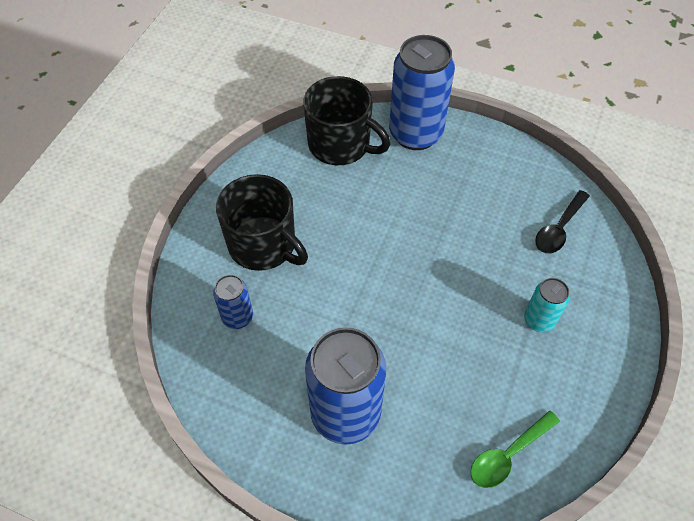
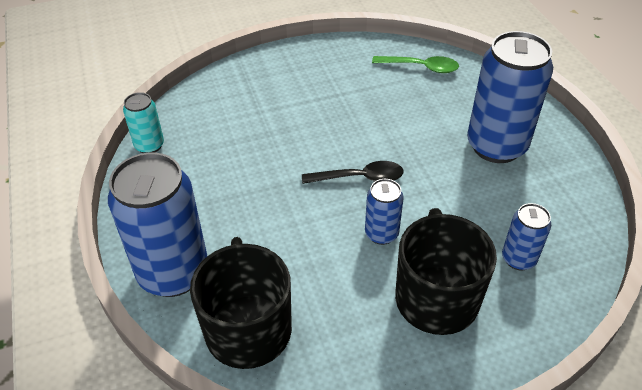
camera: 130 degrees left, 10 degrees down
(340, 255) = (381, 234): none -> blue can
(538, 320) = (308, 96): turquoise can -> turquoise can (149, 145)
(559, 229) = (208, 122): black spoon -> black spoon (359, 178)

